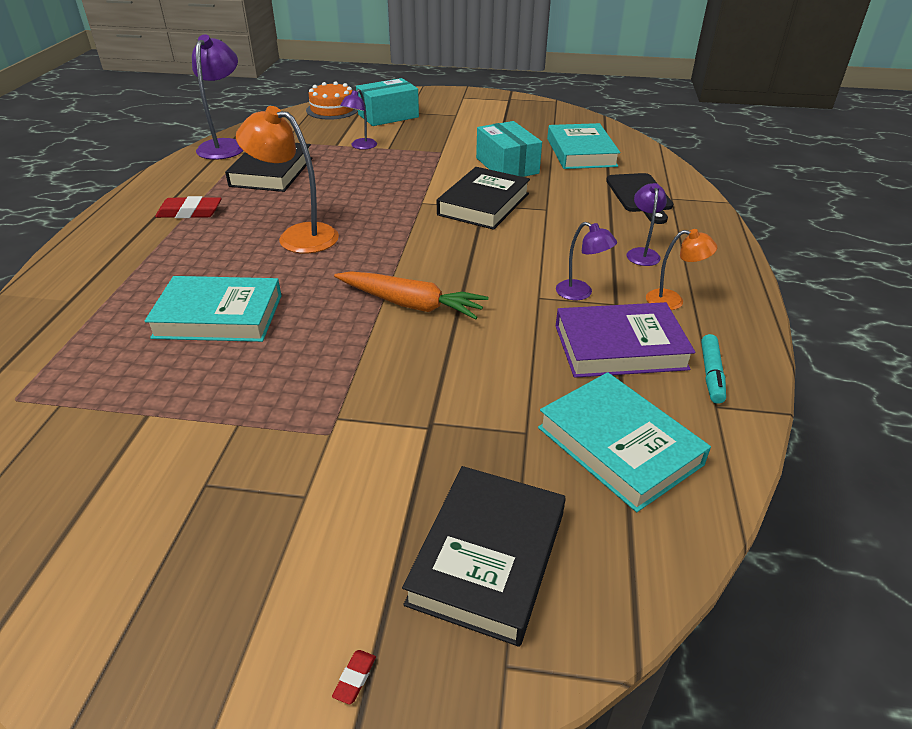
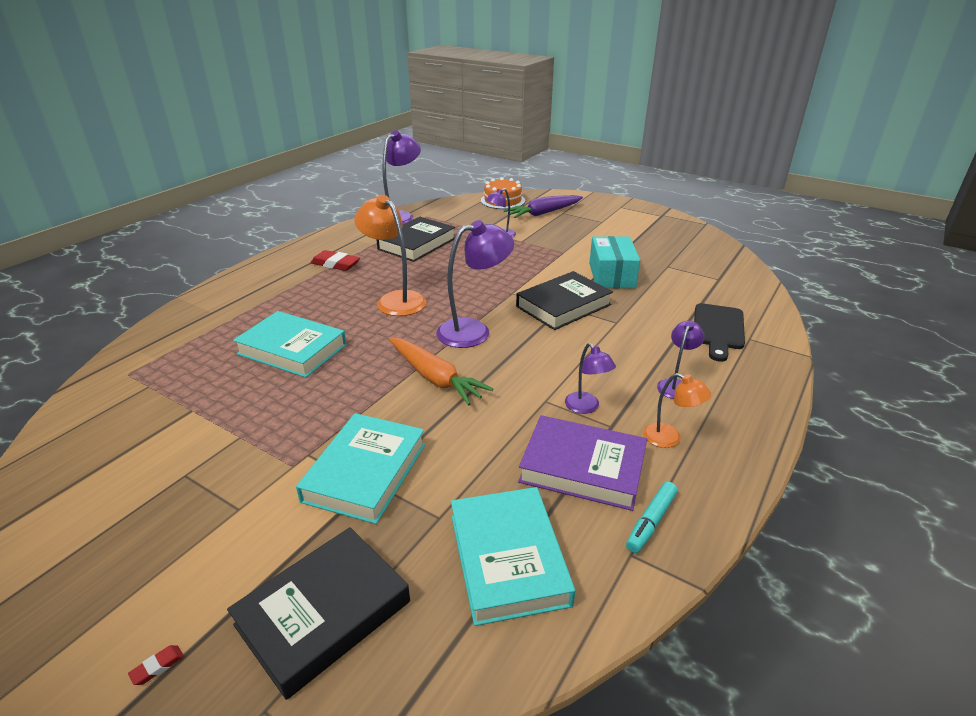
camera: 25 degrees right, 5 degrees down
(388, 116) = (543, 213): turquoise box -> purple carrot
(413, 248) = (474, 331): none -> purple lamp
(581, 152) = (691, 276): turquoise book -> turquoise book (365, 472)

